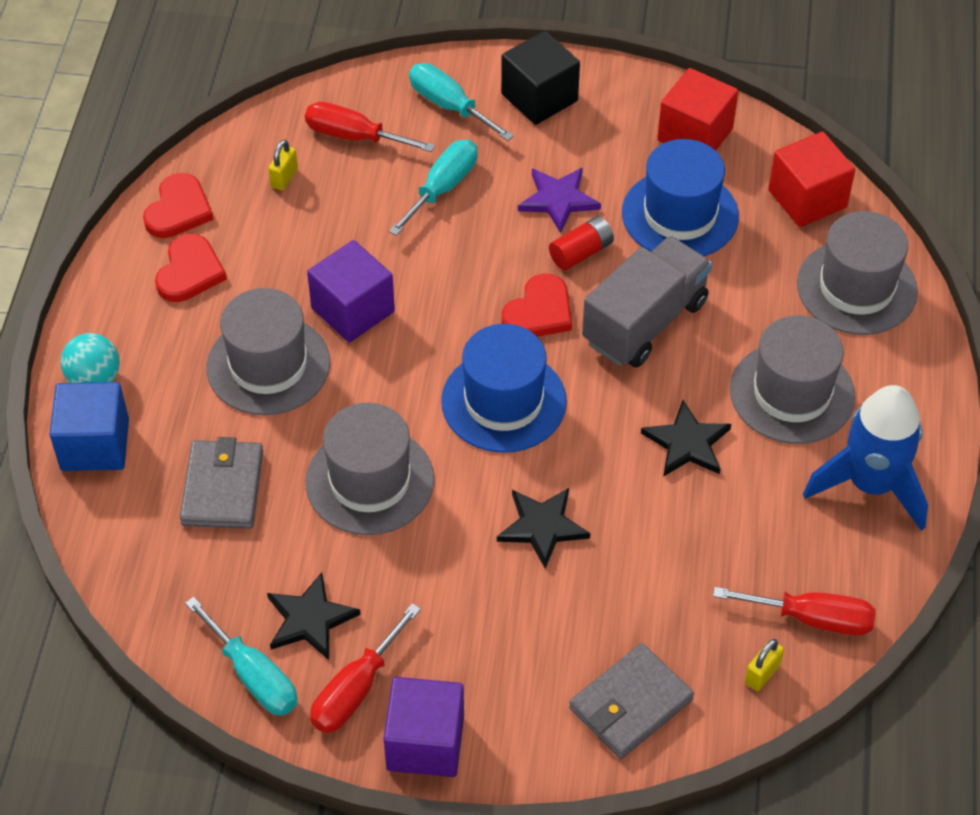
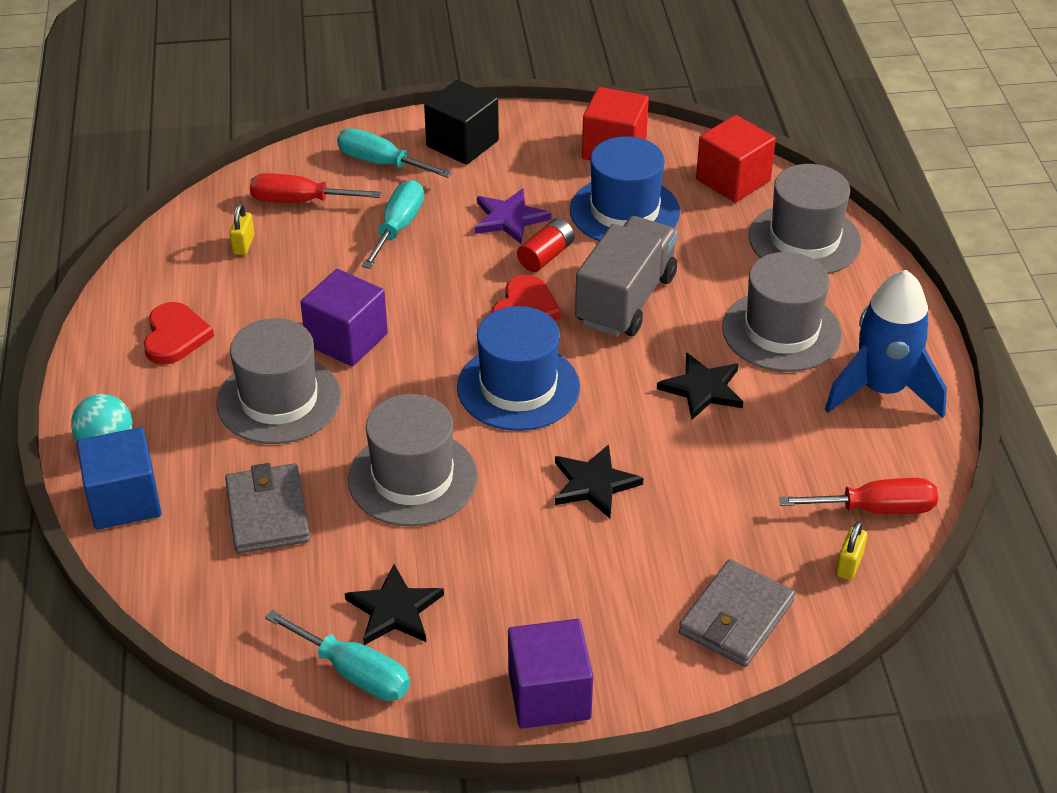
camera: 15 degrees left, 10 degrees down
(178, 210) = (147, 288): red heart -> none
(356, 689) = (463, 662): red screwdriver -> none

